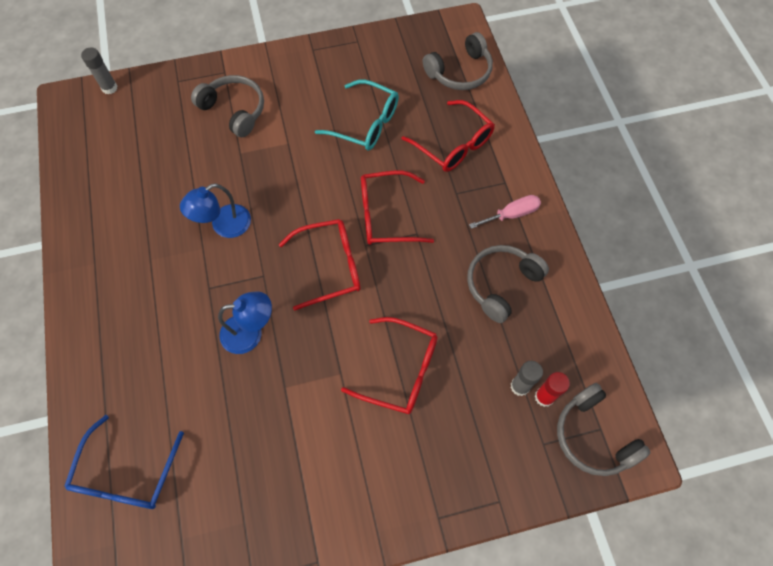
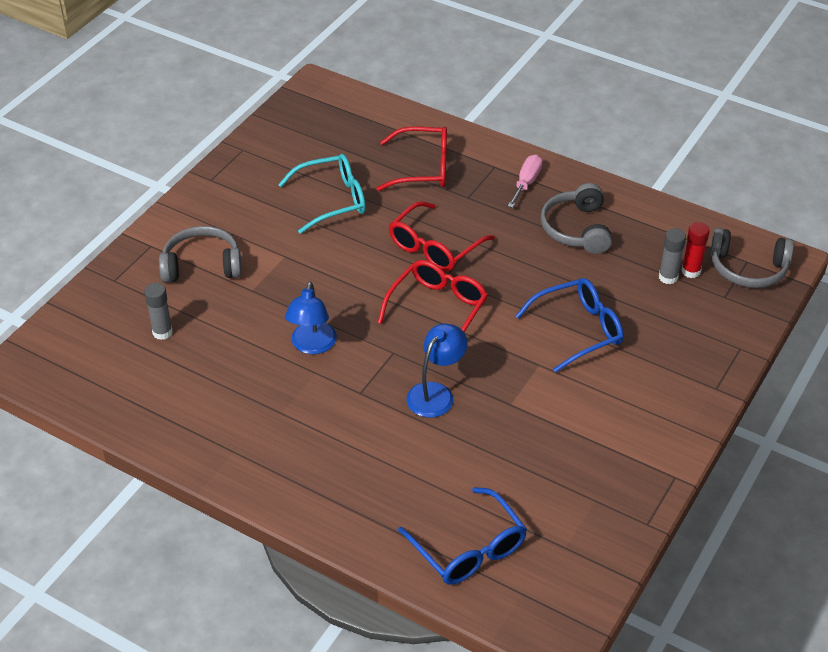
camera: 45 degrees left, 20 degrees down
(109, 88) = (51, 328): grey glue stick -> grey glue stick (162, 332)
(400, 371) = (578, 330): red glasses -> blue glasses
(460, 72) = (361, 118): grey headphones -> none

